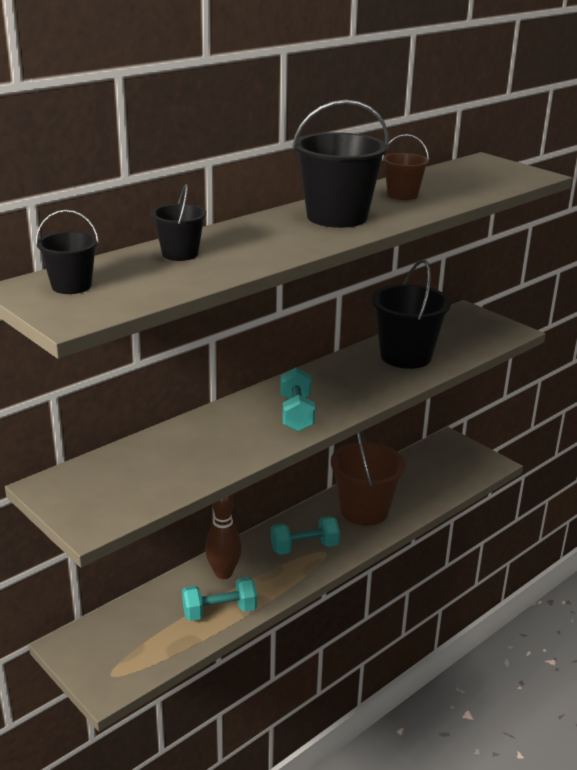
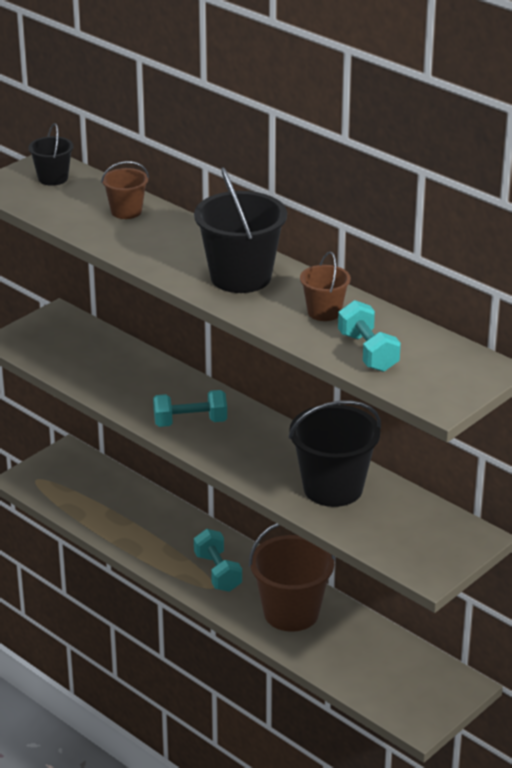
camera: 85 degrees right, 5 degrees up
(180, 254) = (126, 211): black bucket -> brown bucket
(219, 611) = (116, 527): turquoise dumbbell -> turquoise dumbbell (368, 352)
(223, 573) = (170, 524): brown bowling pin -> none

